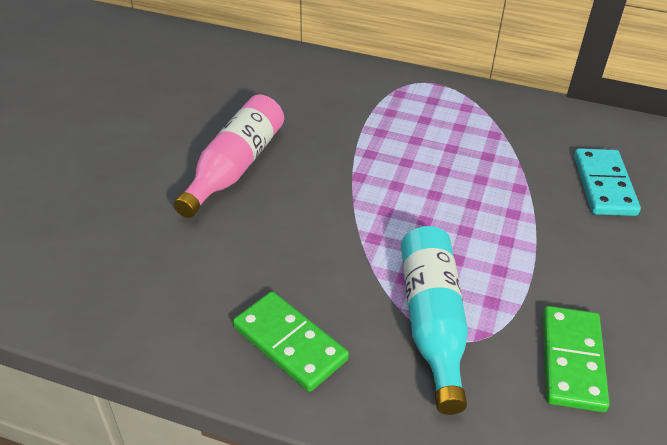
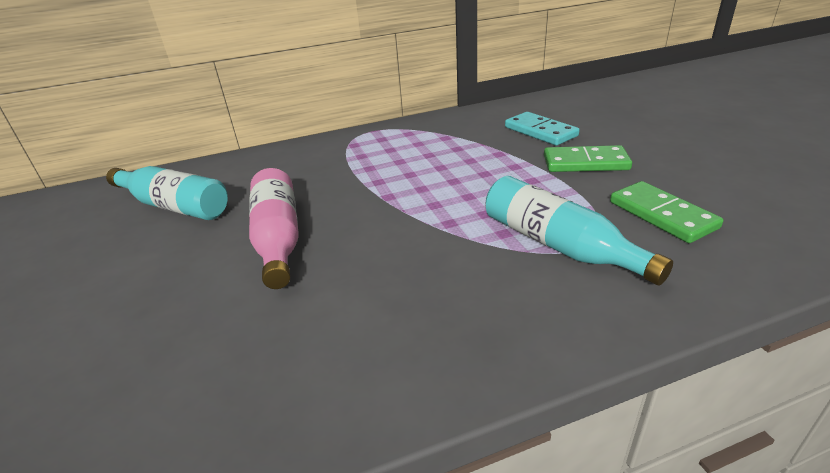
camera: 35 degrees left, 10 degrees down
(196, 84) = (174, 206): none -> turquoise bottle
(290, 343) = (485, 322): green domino -> green domino (585, 163)

